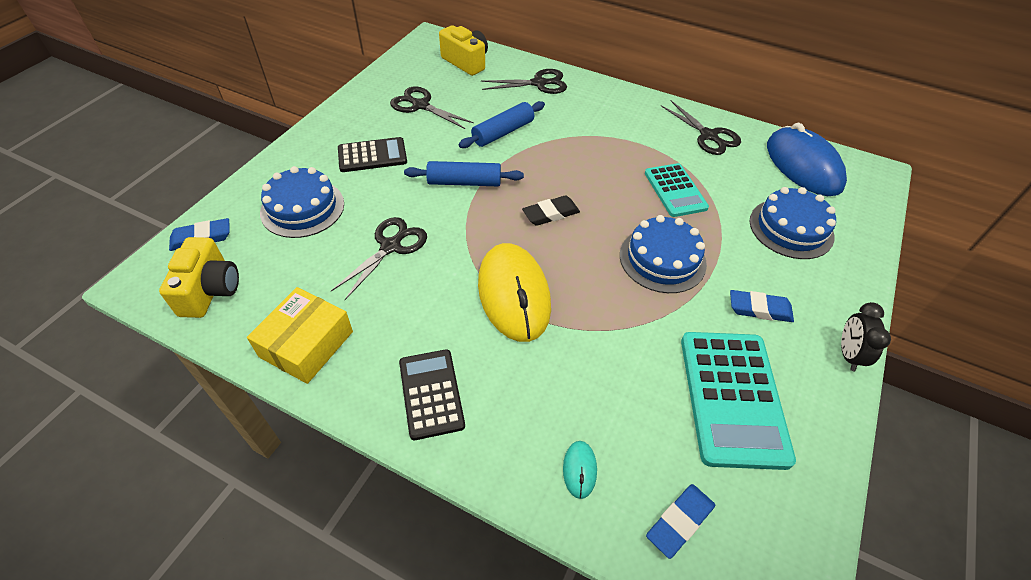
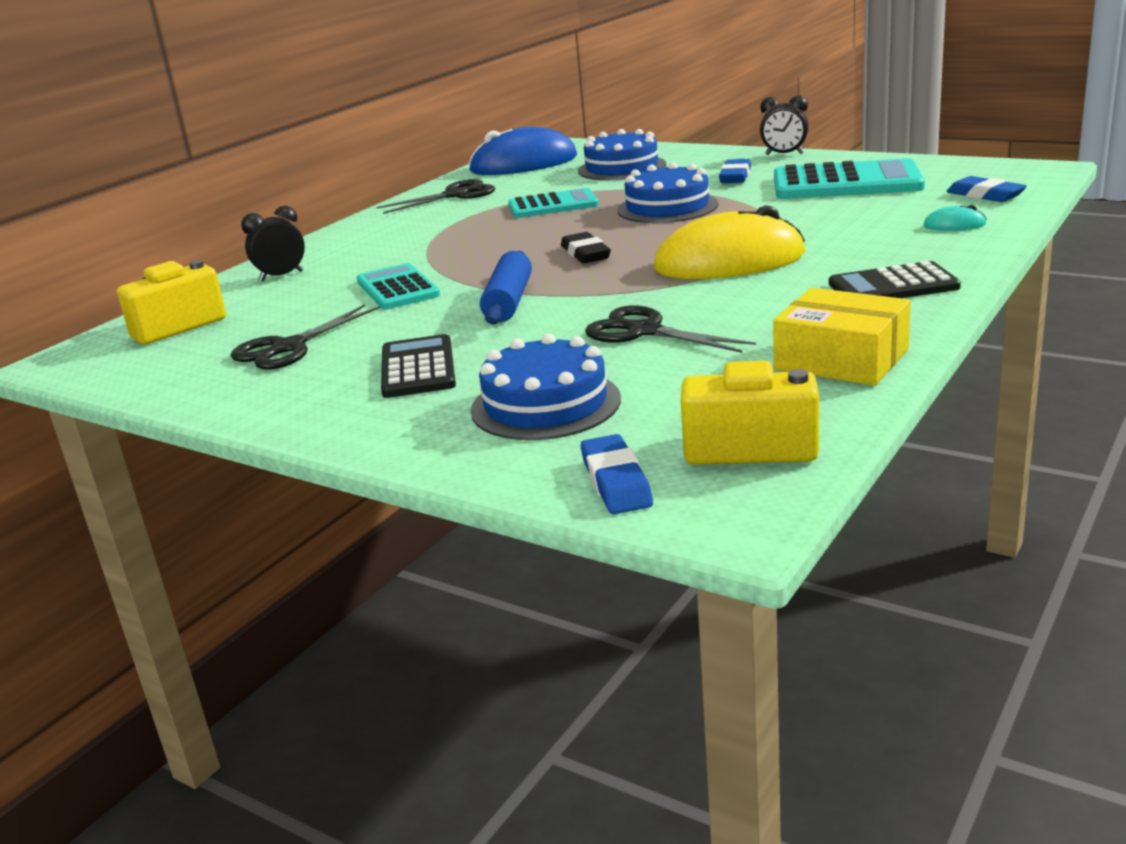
camera: 80 degrees left, 25 degrees down
(503, 132) = (397, 288): blue rolling pin -> turquoise calculator
(539, 83) = (281, 276): black scissors -> black clock

